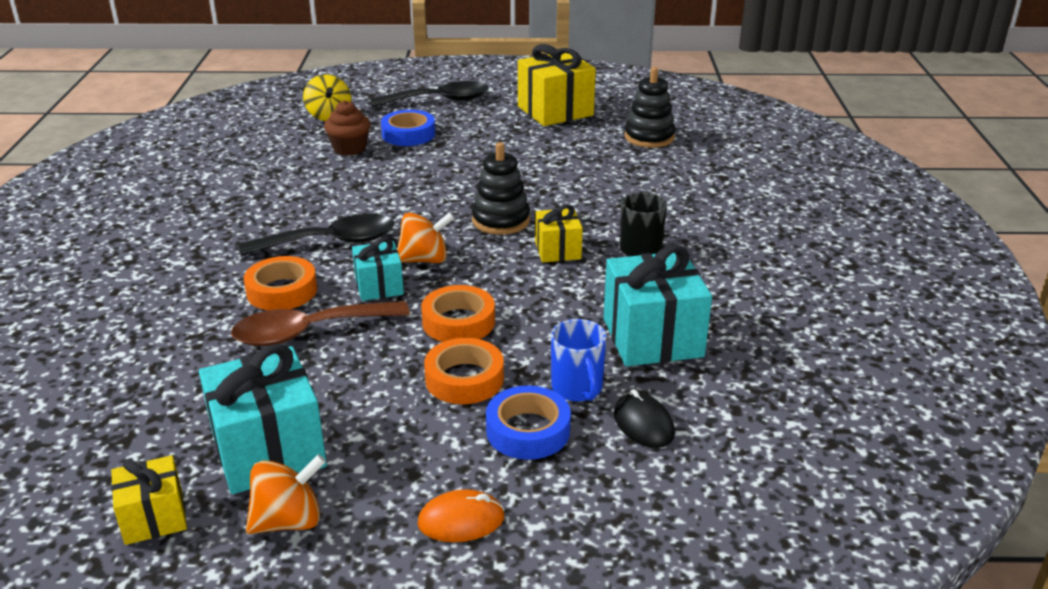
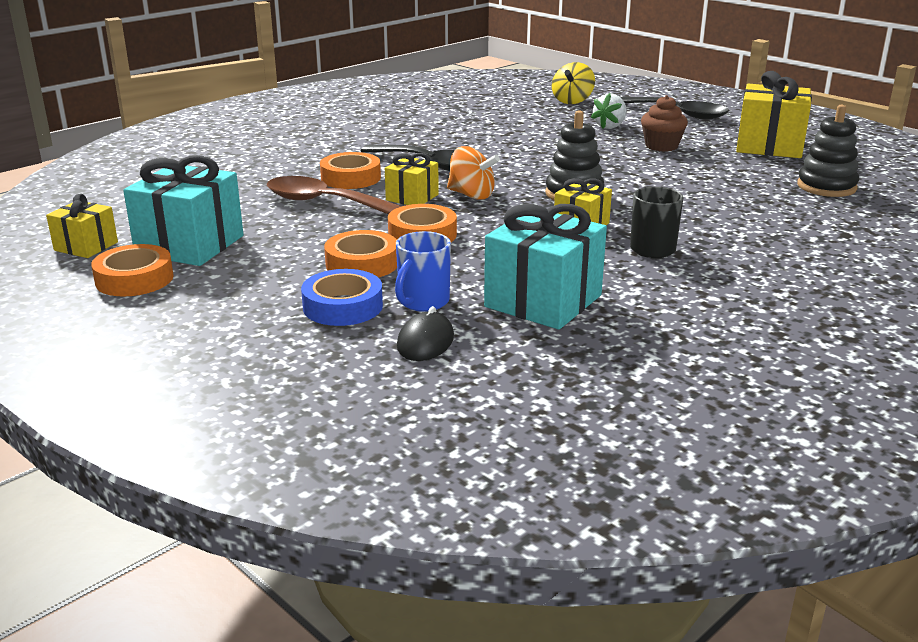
camera: 45 degrees right, 5 degrees down
(289, 520) = (134, 279): orange spinning top -> orange tape
(349, 149) = (548, 122): brown cupcake -> brown cupcake (661, 146)
(379, 286) = (412, 197): turquoise gift -> yellow gift
(408, 134) = (610, 126): blue tape -> white strawberry
(461, 520) = (211, 326): orange mouse -> none

